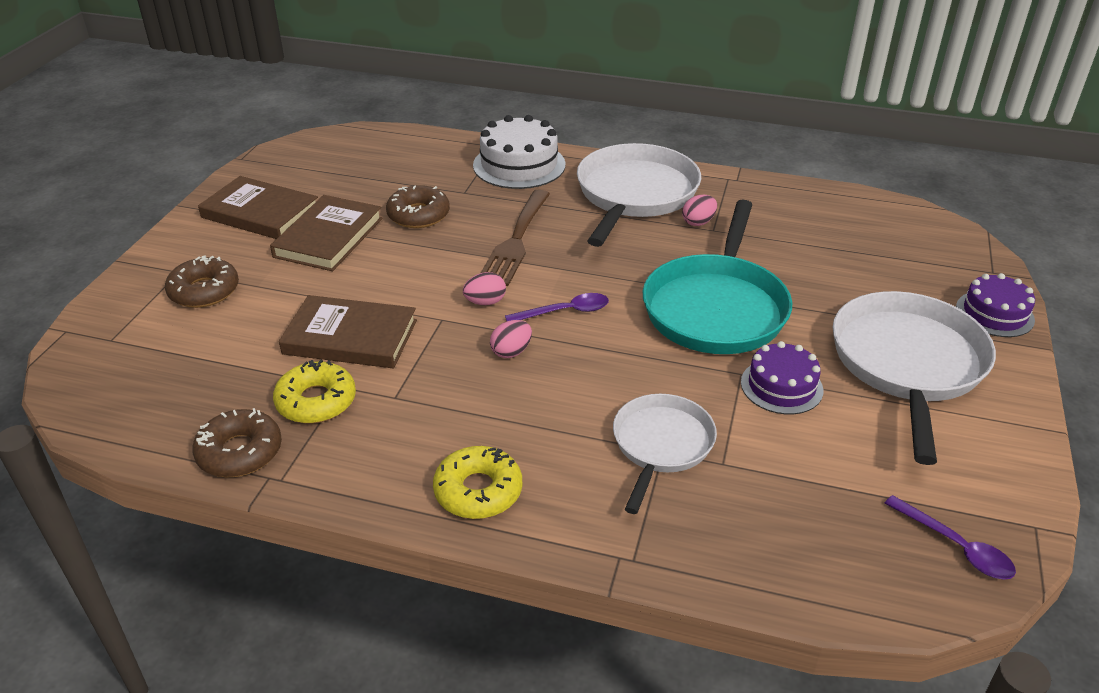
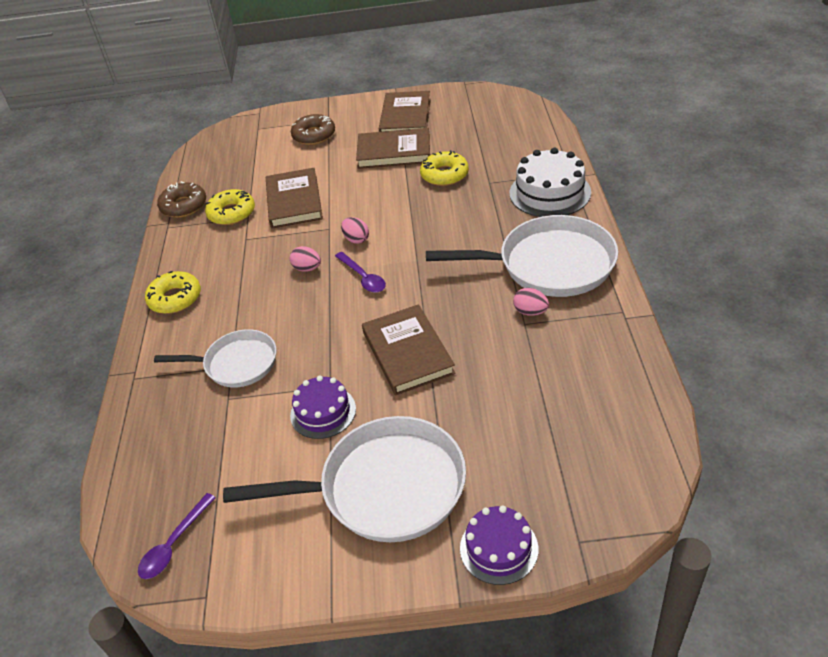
camera: 75 degrees right, 5 degrees up
(418, 215) = (444, 175): brown donut -> yellow donut
(516, 241) = (439, 227): brown fork -> none
(716, 308) = (408, 353): turquoise pan -> brown book

